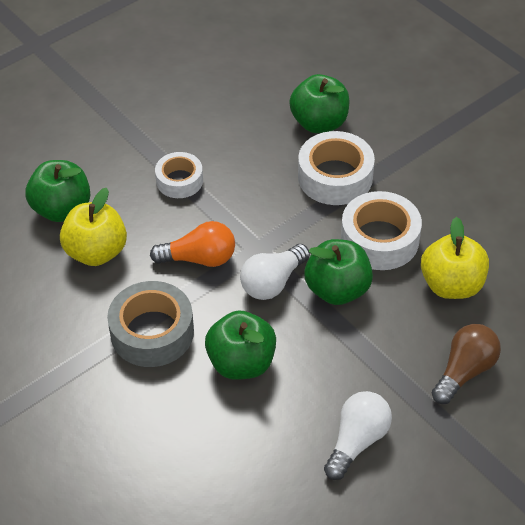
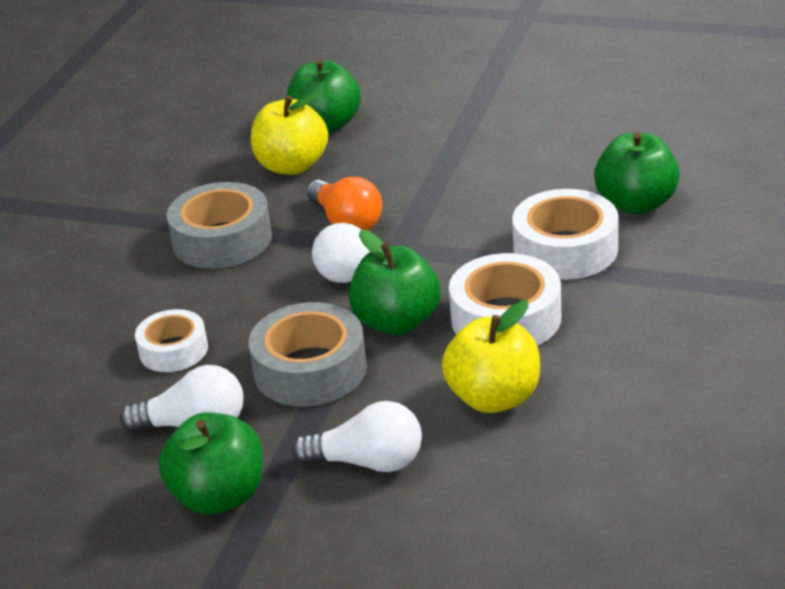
camera: 60 degrees right, 15 degrees down
(179, 181) = (439, 164): white tape -> white tape (173, 350)
(241, 363) = (233, 306): green apple -> green apple (219, 496)
(349, 355) = (310, 369): none -> grey tape
(464, 371) = (368, 462): brown light bulb -> white light bulb

